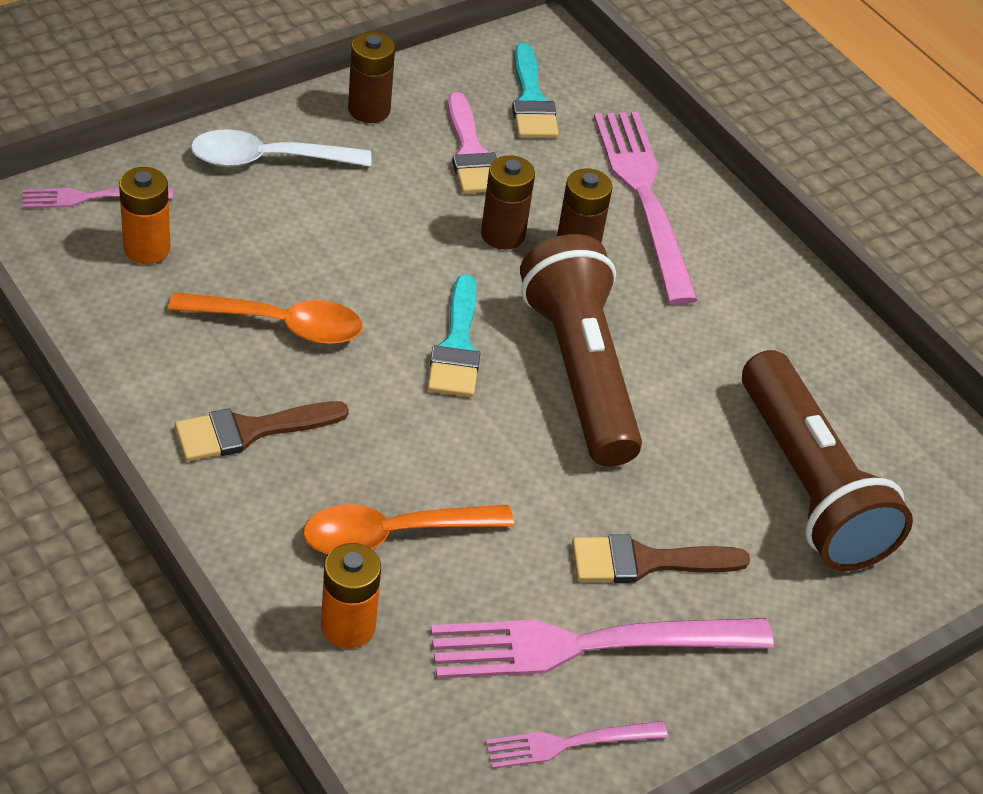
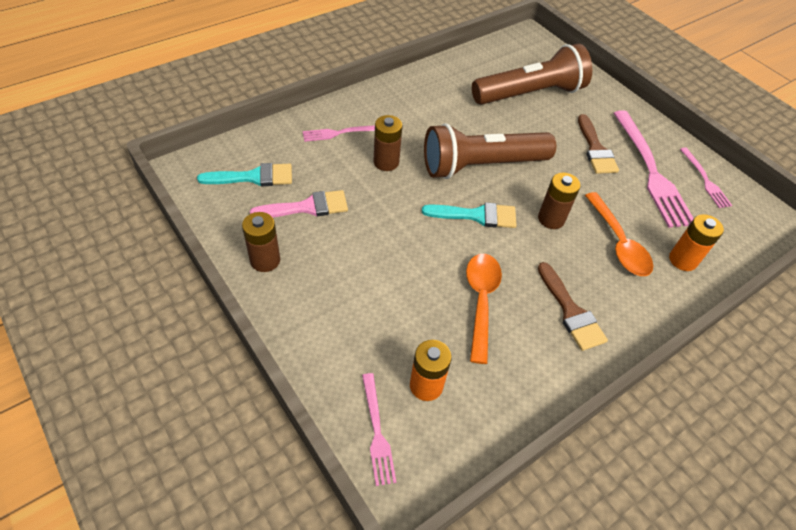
camera: 90 degrees left, 5 degrees up
(267, 159) = (322, 317): white spoon -> none
(502, 234) = (380, 194): brown battery -> brown battery (551, 219)
(644, 197) = (339, 133): pink fork -> pink fork, size x0.51

